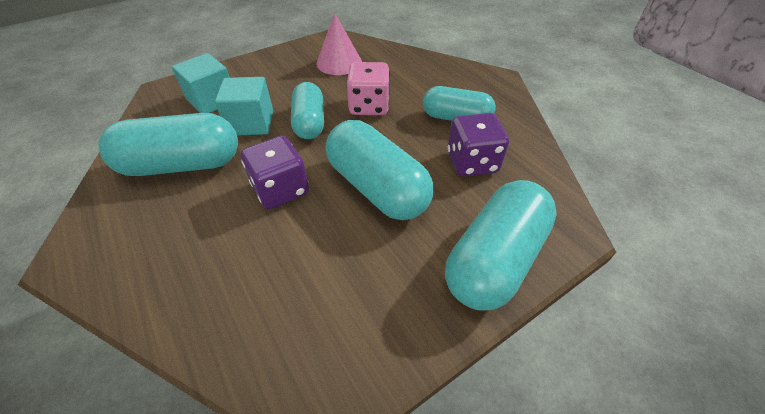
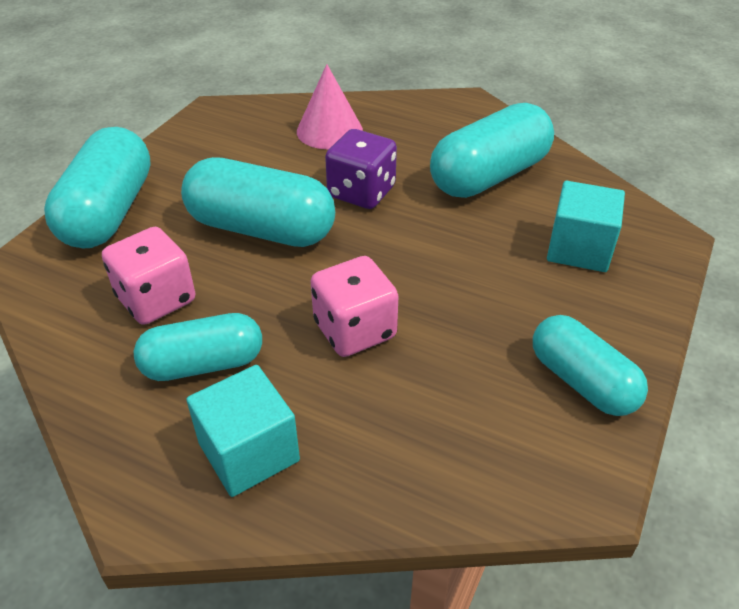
camera: 150 degrees right, 5 degrees down
(251, 123) = (484, 241): turquoise cube -> turquoise cube (249, 452)
(310, 122) = (412, 270): turquoise capsule -> turquoise capsule (581, 381)
(339, 62) = (493, 406): pink cone -> pink cone (329, 130)
(472, 162) = (156, 299): purple dice -> pink dice

